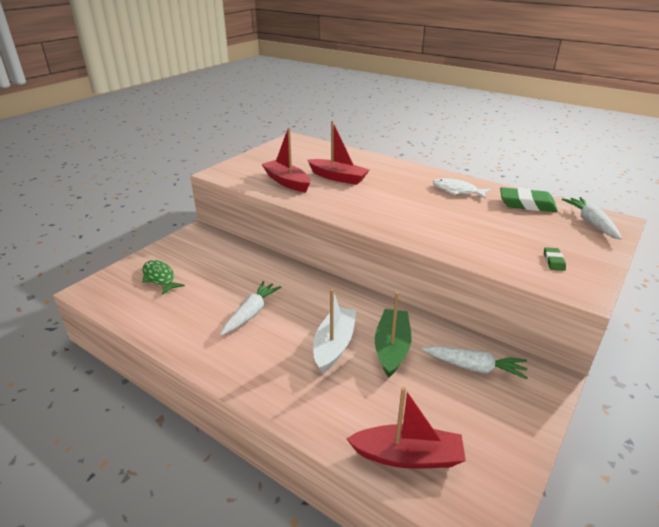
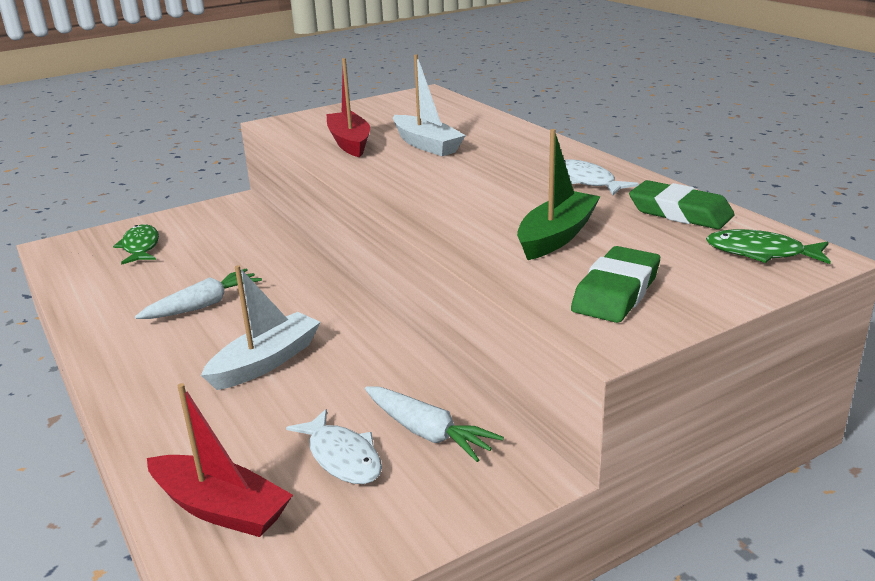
camera: 25 degrees right, 5 degrees down
(338, 177) = (426, 145): red boat -> white boat
(392, 348) = (337, 382): green boat -> green boat (556, 236)
(443, 397) = (342, 457): none -> white fish
(553, 261) = (616, 292): green eraser -> green eraser, size x2.04
(591, 223) = (760, 253): white carrot -> green fish

